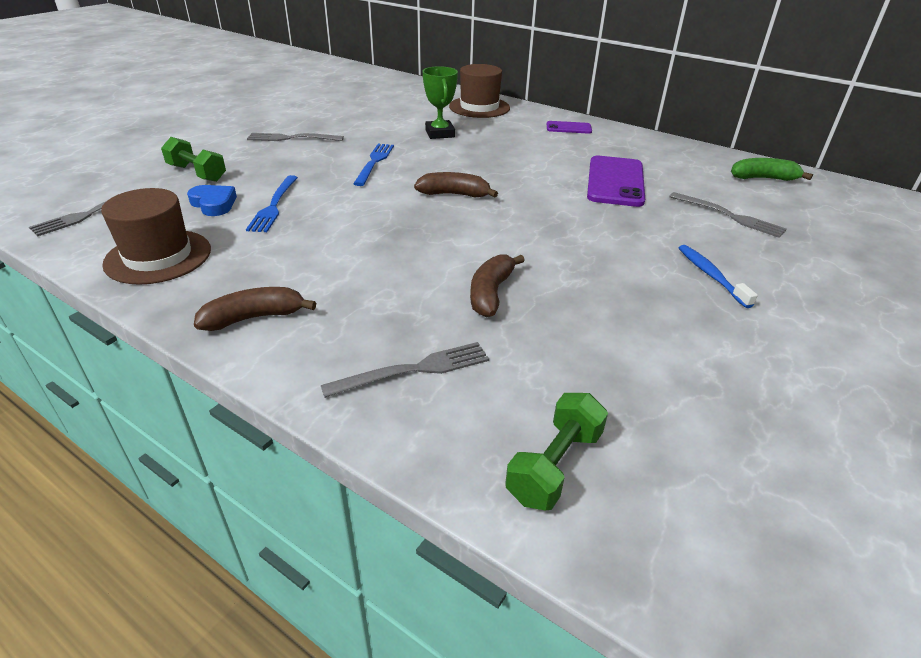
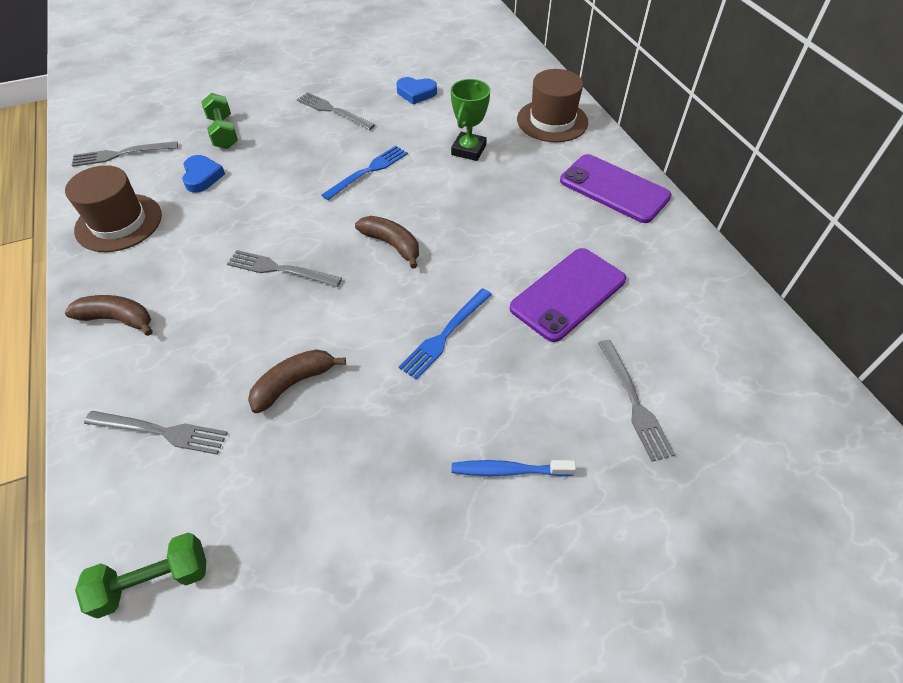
camera: 35 degrees right, 15 degrees up
(274, 205) = (240, 197): blue fork -> blue fork (445, 335)
(353, 115) = (416, 93): none -> blue heart
(378, 235) = (280, 269): none -> grey fork
(568, 128) = (614, 189): purple phone -> purple phone, size x1.90
(711, 275) = (508, 470): blue toothbrush -> blue toothbrush turned 105 degrees counterclockwise
(763, 178) = (755, 365): green banana -> none

